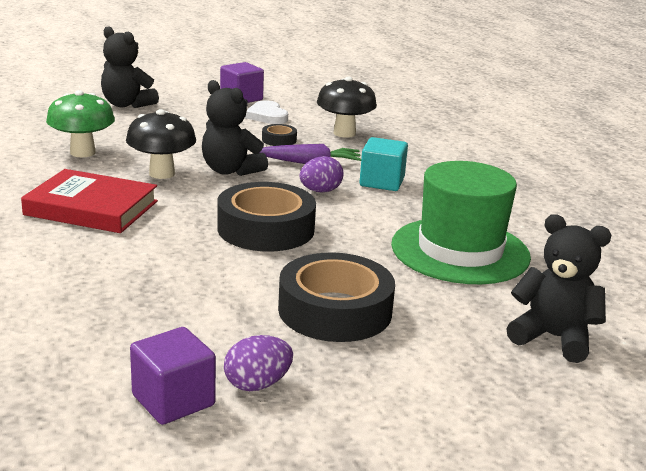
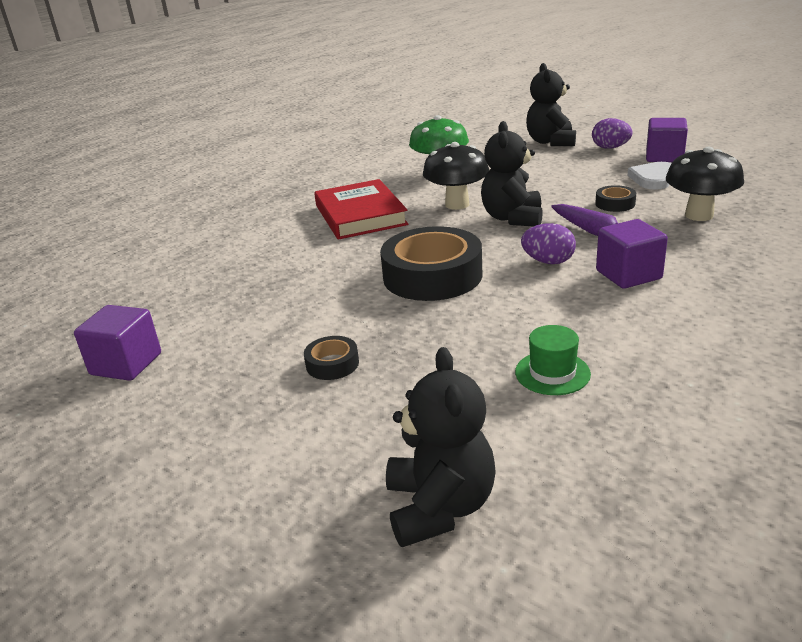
camera: 60 degrees right, 5 degrees up
(257, 384) = (176, 384): purple egg -> purple egg (610, 148)
(335, 310) = (332, 364): black tape -> black tape, size x0.45
(382, 182) = (628, 275): turquoise cube -> purple cube
(460, 251) = (552, 373): green hat -> green hat, size x0.42

